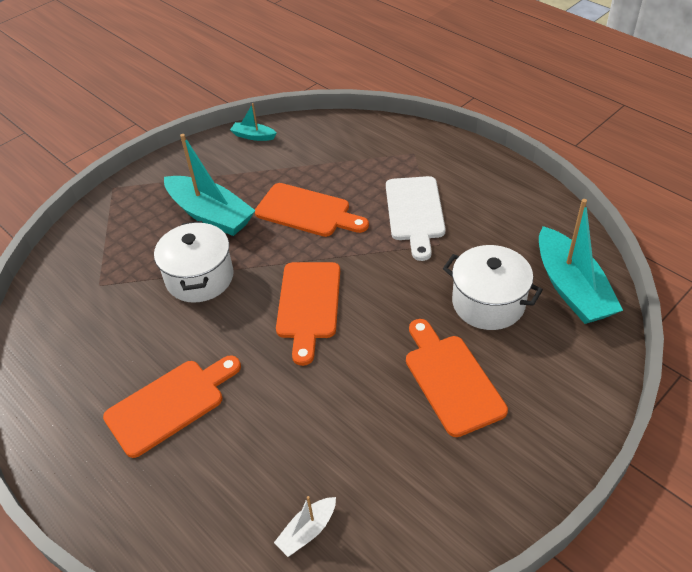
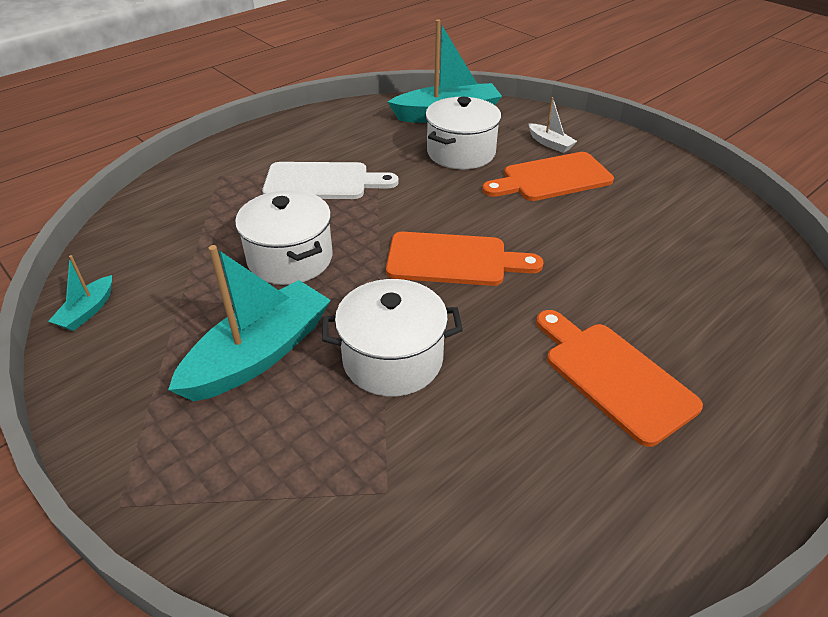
camera: 90 degrees left, 5 degrees down
(307, 211) = (290, 259): orange cutting board -> white pot
(307, 531) = (735, 265): white boat -> white boat (550, 143)

